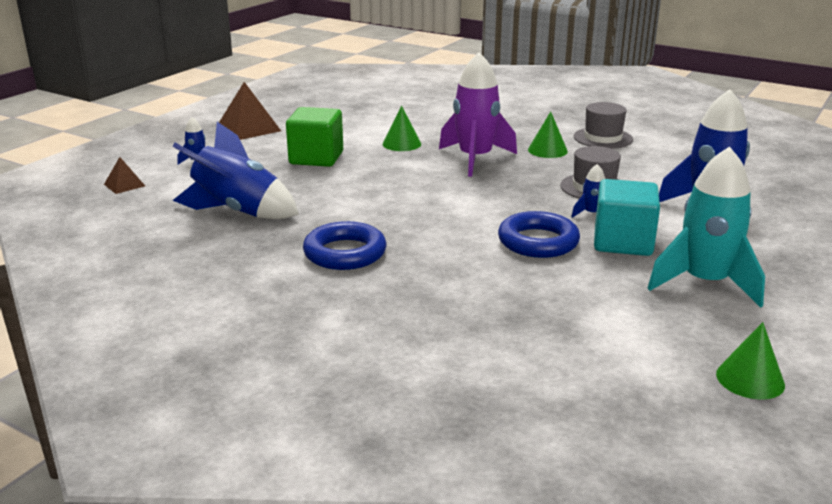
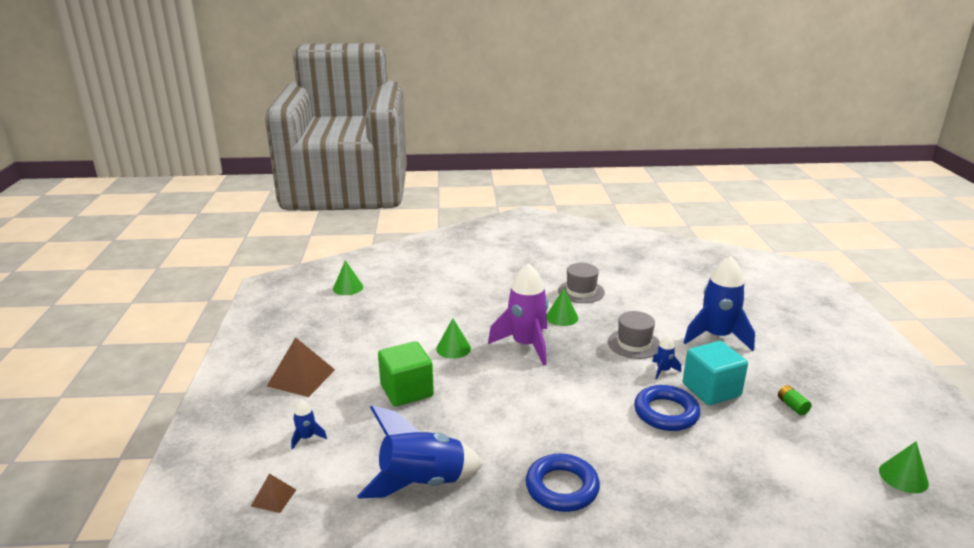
camera: 35 degrees left, 0 degrees up
(374, 86) = (348, 287): none -> green cone
(705, 283) = (792, 406): turquoise rocket -> green battery

